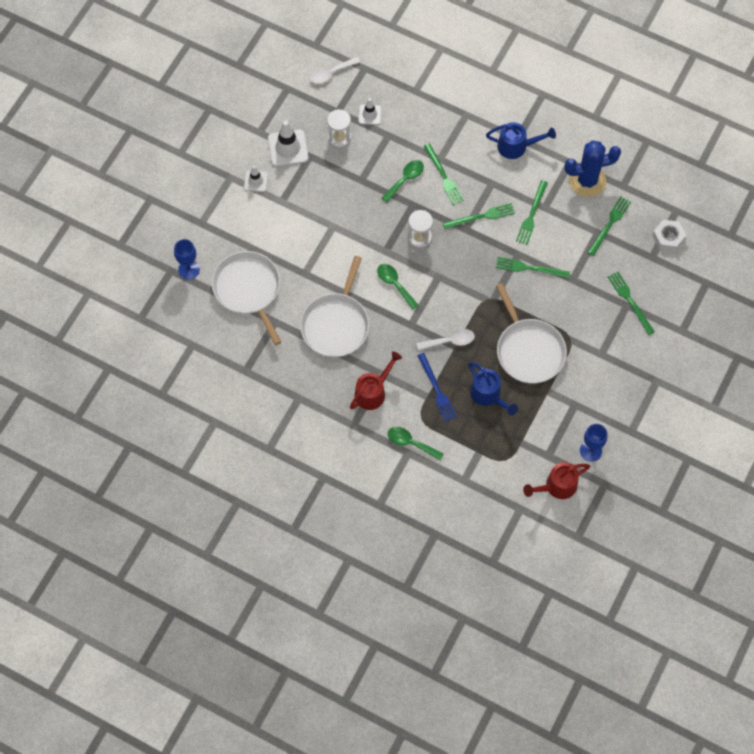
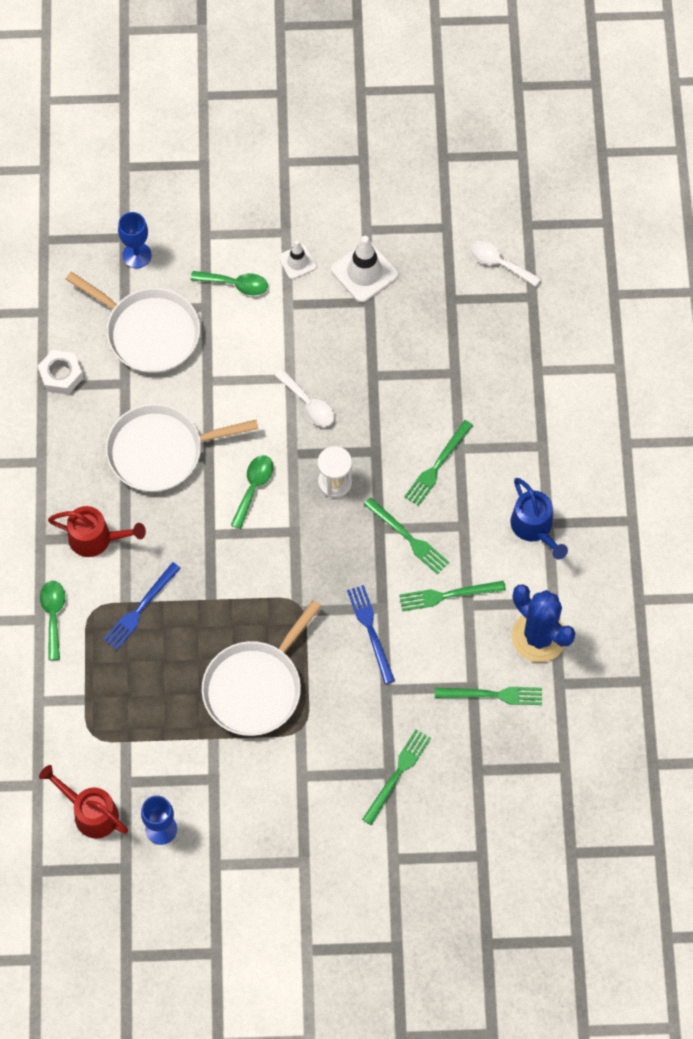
camera: 60 degrees right, 0 degrees up
(248, 290) = (149, 332): white pan -> white pan turned 90 degrees clockwise
(339, 138) = (415, 320): white hourglass -> none
(369, 115) = (469, 337): white traffic cone -> none
(405, 179) = (405, 424): green spoon -> green spoon (235, 284)
(450, 341) = (214, 590): white spoon -> white spoon (308, 404)
(488, 395) = (167, 672): blue watering can -> none
(529, 268) = (370, 631): green fork -> blue fork
(668, 237) = (518, 776): white nut -> white nut (61, 375)

